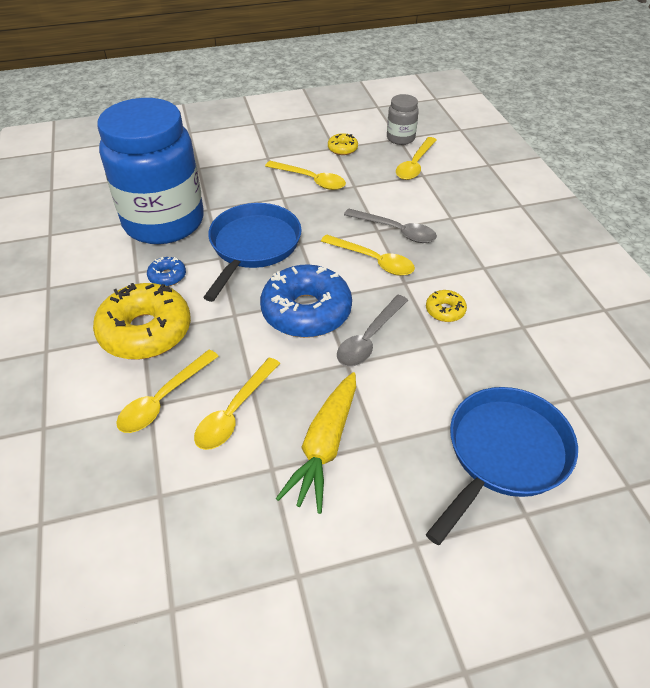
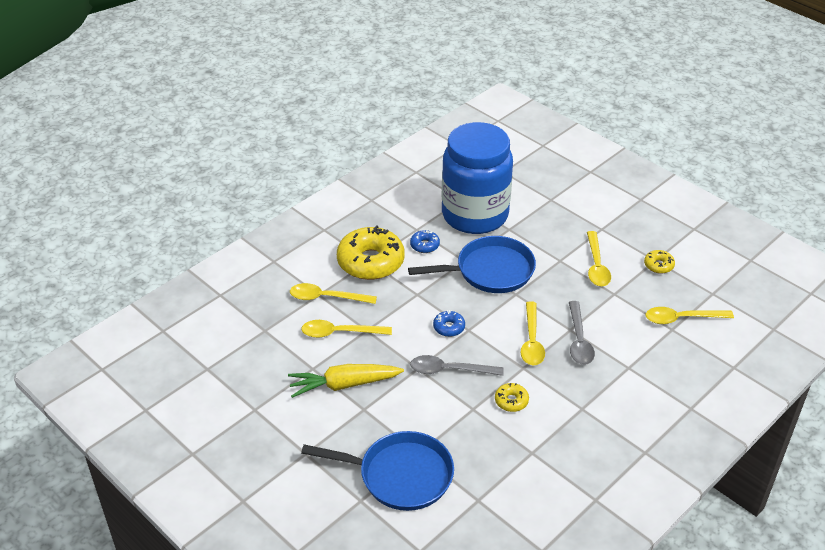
camera: 60 degrees right, 5 degrees down
(306, 311) = (449, 327): blue donut -> blue donut, size x0.45
(400, 138) = (713, 294): grey jar -> none

